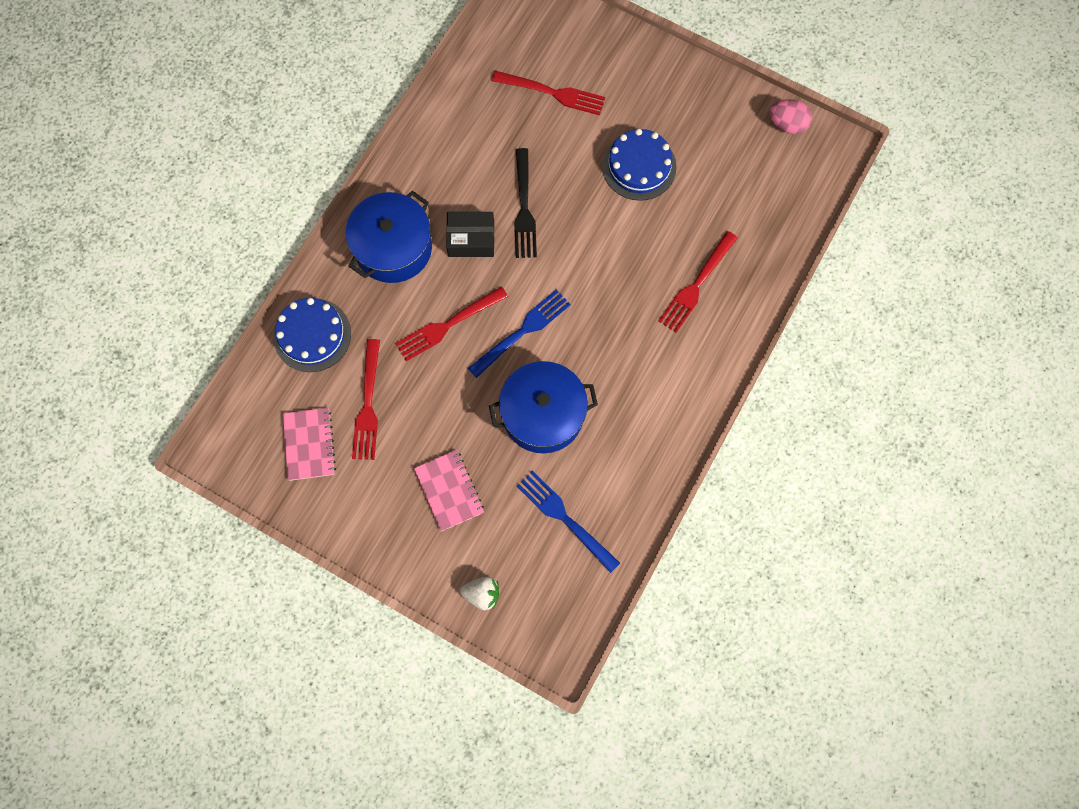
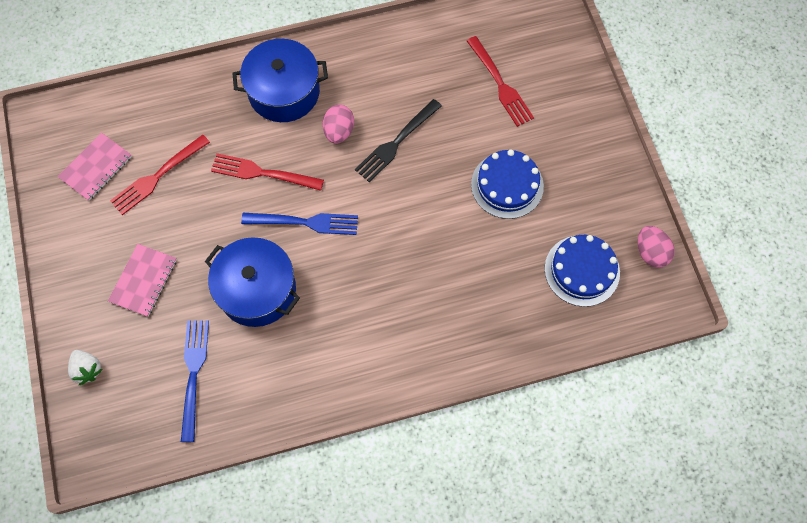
camera: 45 degrees right, 5 degrees down
(312, 335) = (174, 101): blue cake -> blue cake (582, 270)
(471, 239) = (339, 131): black box -> pink egg
(696, 285) = (459, 303): red fork -> none

